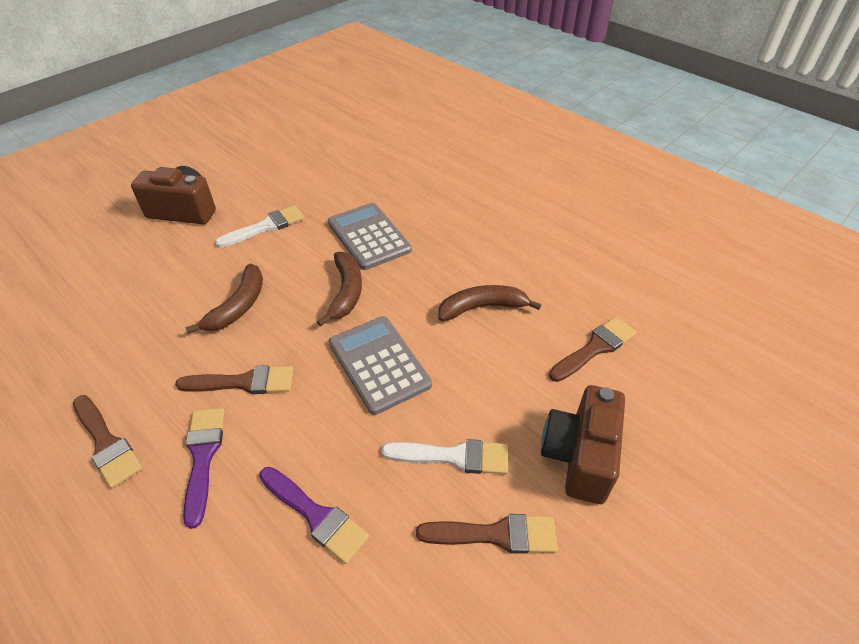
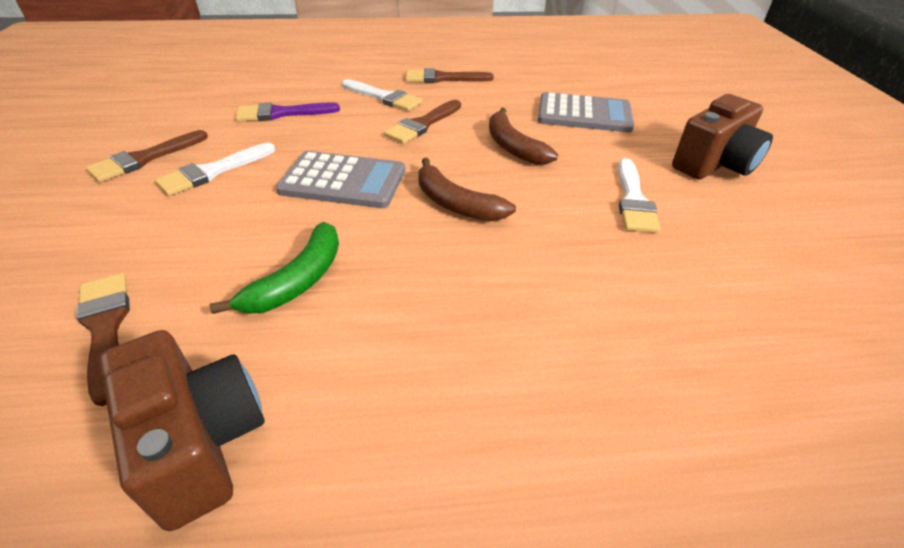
camera: 130 degrees right, 5 degrees down
(203, 457) = (384, 97): purple brush -> white brush
(369, 236) = (534, 263): grey calculator -> grey calculator (584, 114)
(482, 307) = (298, 280): brown banana -> green banana
(579, 456) = (88, 226): brown camera -> brown camera (201, 443)
(595, 348) = (106, 328): brown brush -> brown brush turned 150 degrees clockwise

